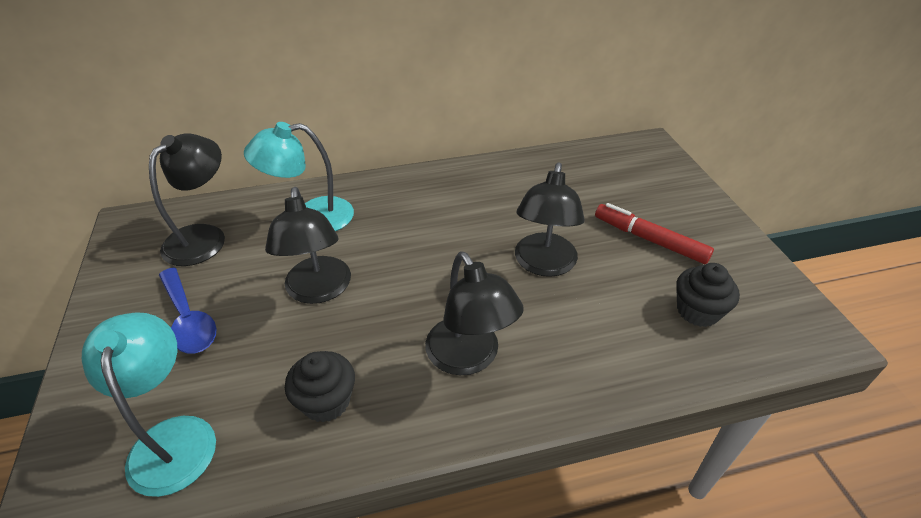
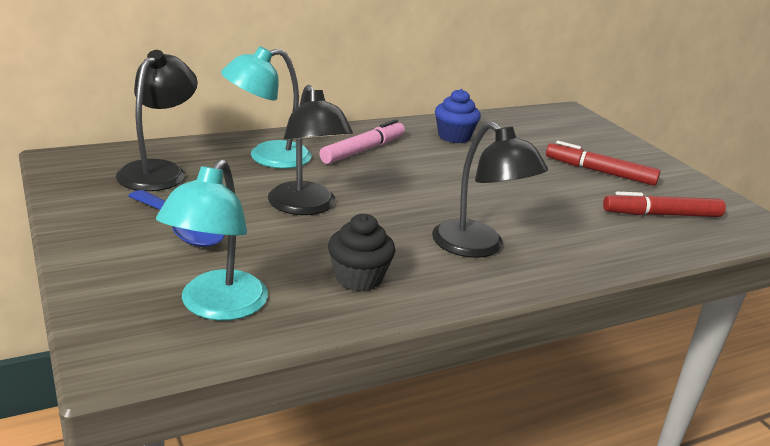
camera: 15 degrees left, 15 degrees down
(172, 437) = (216, 307): turquoise lamp -> turquoise lamp turned 135 degrees counterclockwise
(408, 207) = (363, 150): none -> pink marker
(509, 185) = (454, 136): none -> blue cupcake
(543, 265) = (514, 188): black lamp -> none
(697, 311) = (661, 214): black cupcake -> red marker

